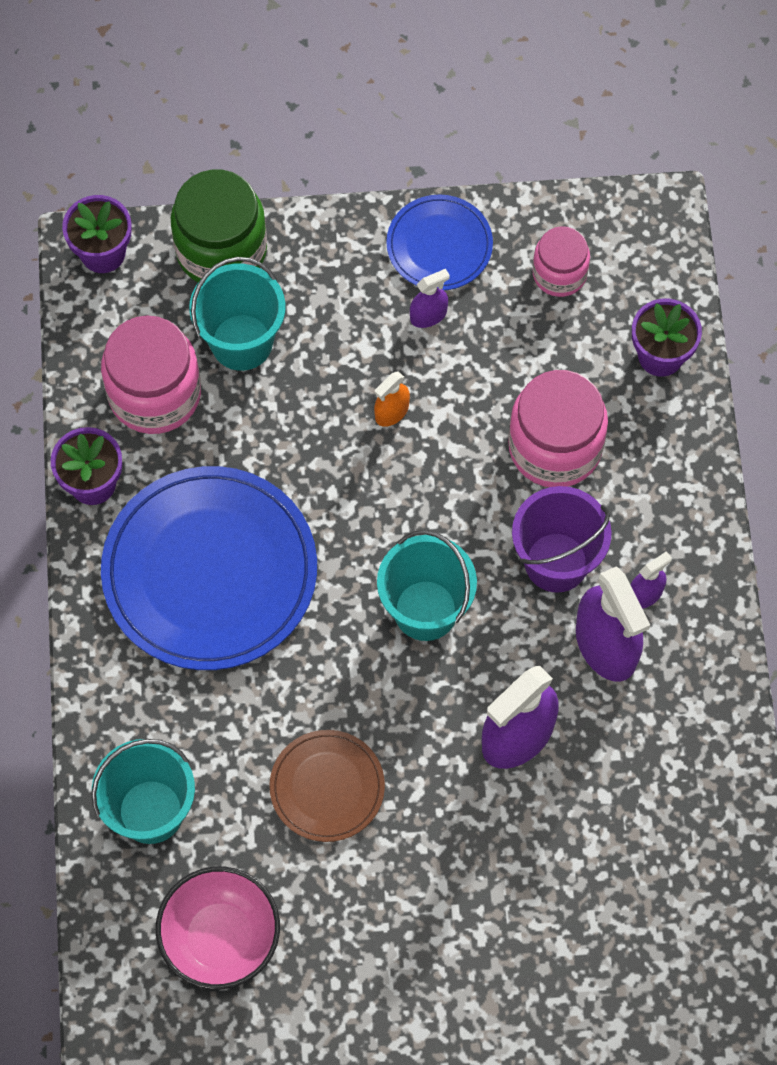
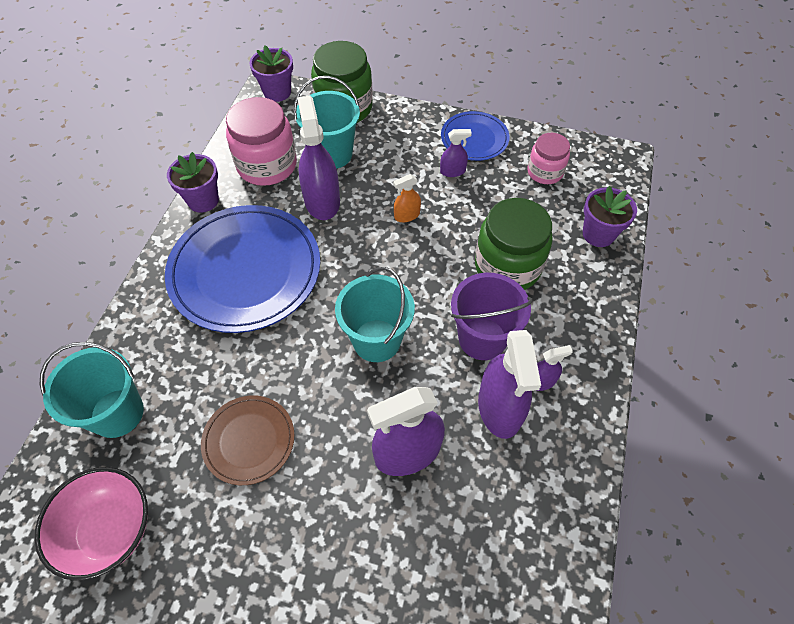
camera: 20 degrees right, 10 degrees down
(263, 428) = (322, 201): none -> purple spray bottle
(555, 447) = (507, 266): pink jar -> green jar

